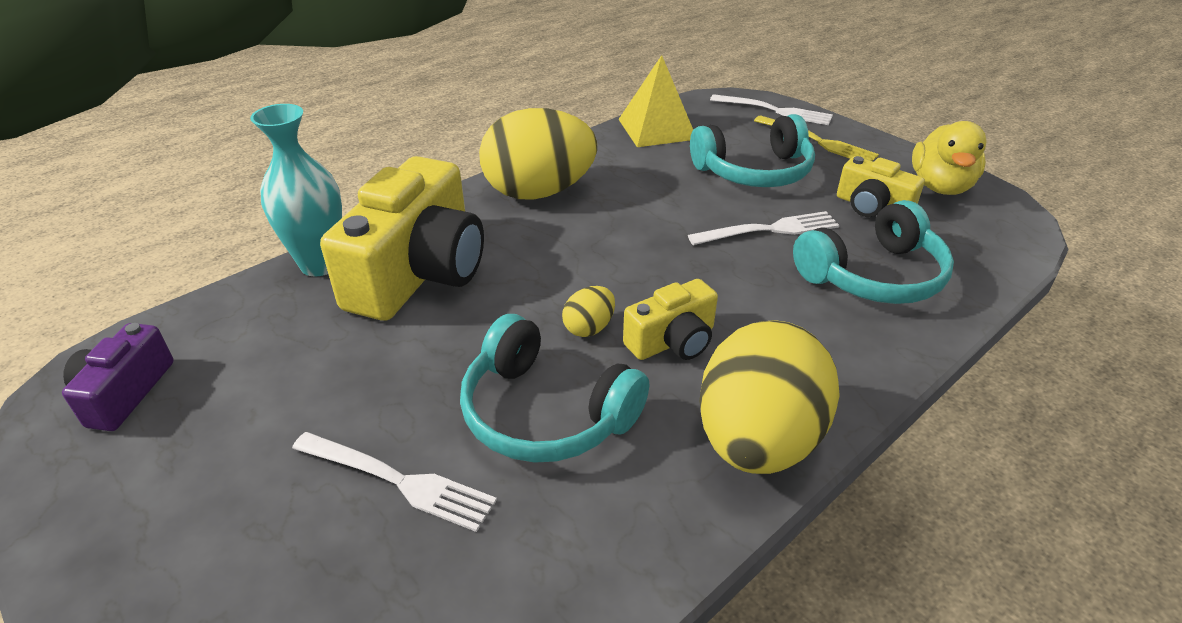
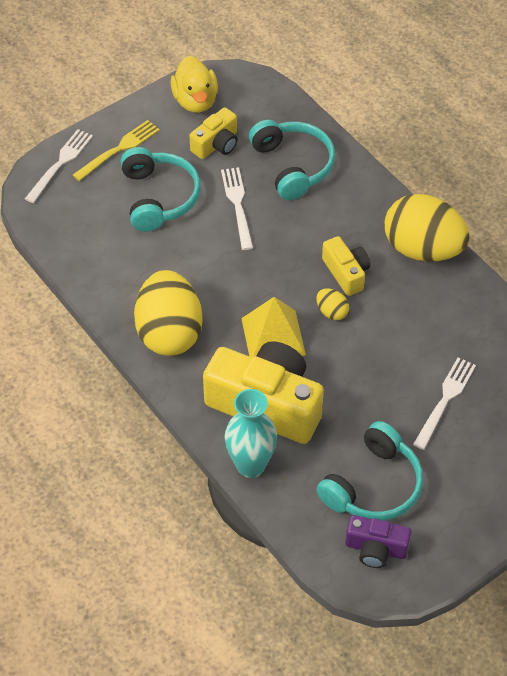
camera: 85 degrees left, 15 degrees up
(546, 412) = (400, 336): turquoise headphones -> turquoise headphones (373, 485)
(656, 129) = (78, 247): yellow pyramid -> yellow pyramid (273, 336)
(940, 186) = (195, 101): yellow duck -> yellow duck turned 60 degrees clockwise

